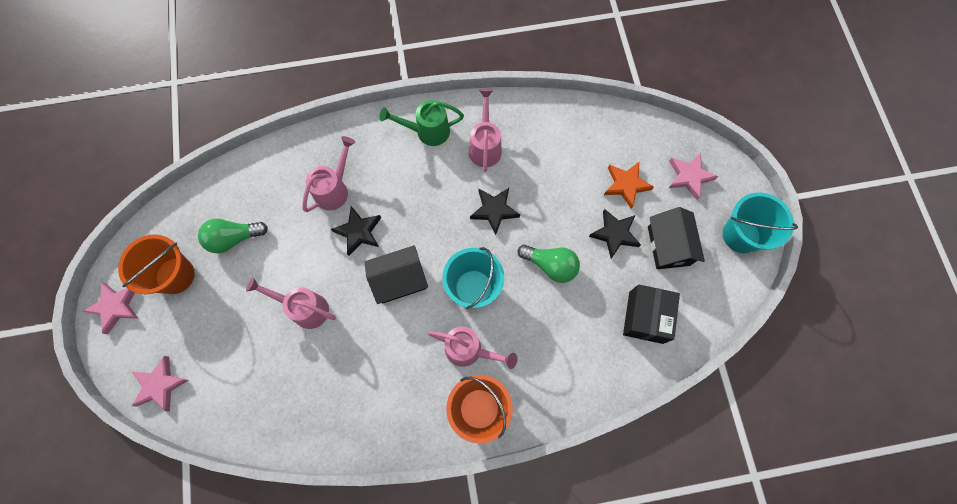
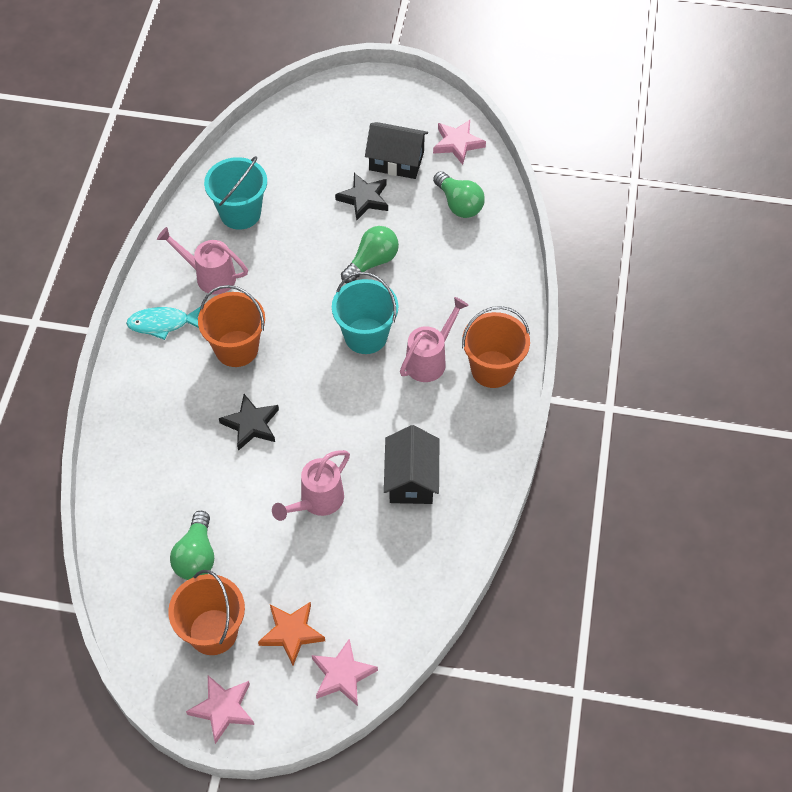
camera: 70 degrees left, 15 degrees down
(334, 189) = (187, 435): pink watering can -> none
(399, 280) = (325, 401): black house -> black house (411, 479)
(424, 193) = (236, 348): none -> orange bucket
(427, 131) = (162, 324): green watering can -> turquoise fish
(494, 210) = (288, 291): black star -> none
(626, 185) = (316, 171): orange star -> orange star (291, 633)
(645, 317) = (459, 204): black box -> green light bulb
(689, 176) = (333, 119): pink star -> pink star (457, 143)
(741, 235) = (412, 103): turquoise bucket -> turquoise bucket (240, 213)

